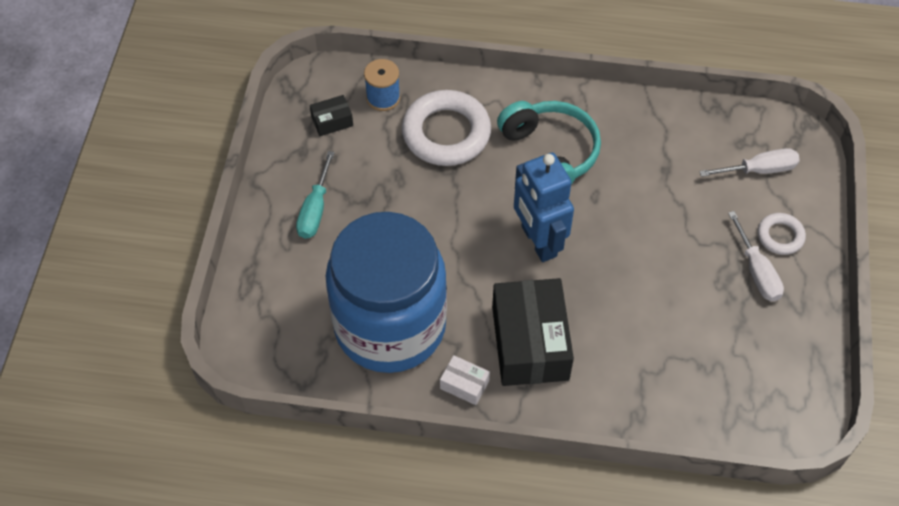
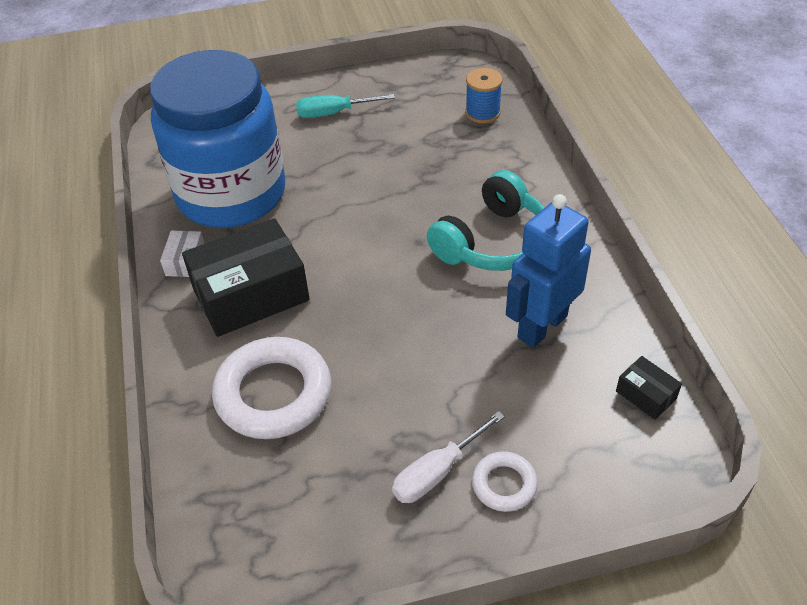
camera: 70 degrees right, 10 degrees down
(332, 121) = (435, 92): black box -> black box (646, 395)
(446, 133) = (469, 163): white ring -> white ring (273, 393)
(538, 241) = (376, 265): blue robot -> blue robot (541, 326)
(759, 170) = (593, 435): white screwdriver -> none

